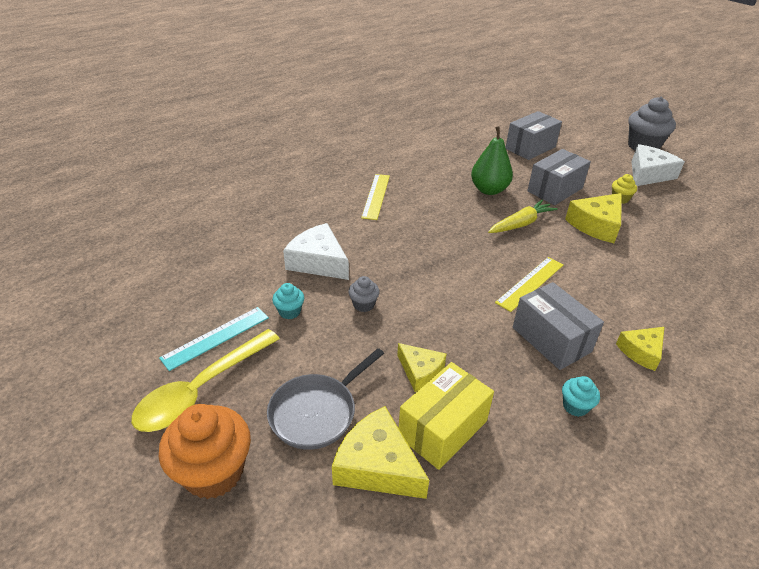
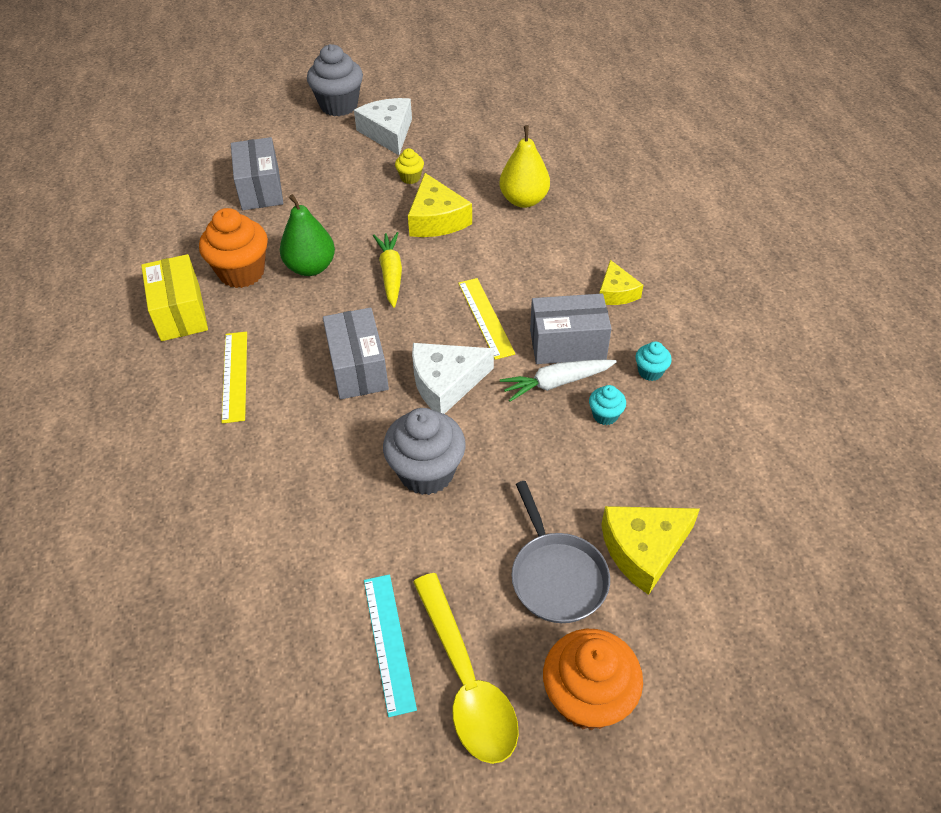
camera: 60 degrees left, 10 degrees up
(289, 311) = (392, 549): turquoise cupcake -> turquoise cupcake (605, 415)
(318, 262) = (322, 487): white cheese -> white cheese (446, 383)
(363, 304) = (426, 472): grey cupcake -> grey cupcake, size x2.08
(376, 196) = (235, 376): yellow ruler -> yellow ruler turned 45 degrees clockwise
(420, 371) = (551, 465): yellow cheese -> none
(443, 429) = (627, 479): yellow box -> yellow box (180, 312)
(456, 167) = (242, 272): none -> orange cupcake
(504, 346) = (556, 383): none -> white carrot
(555, 190) = (355, 215): grey box -> grey box (358, 368)
(674, 261) = (524, 200): none -> yellow pear

